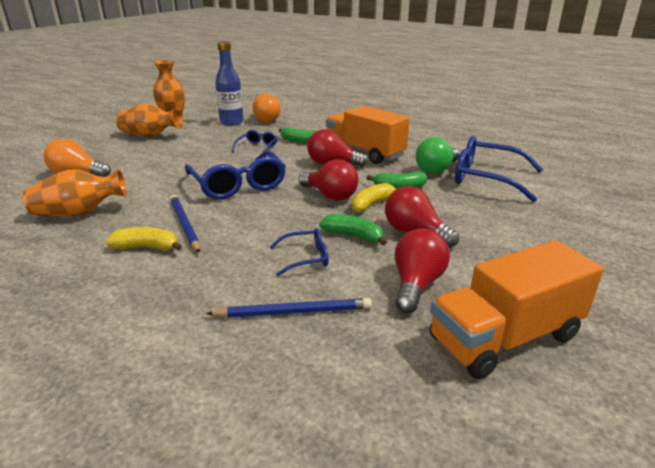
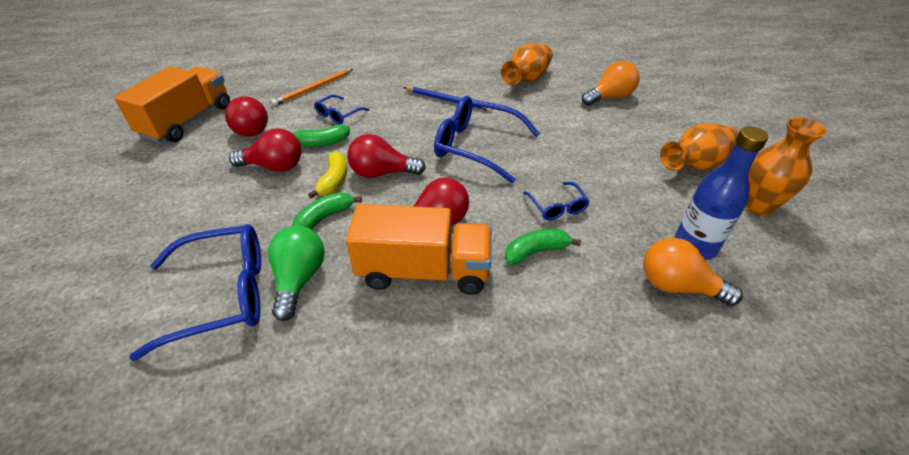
camera: 140 degrees right, 15 degrees up
(147, 247) = (442, 82): yellow banana -> none
(294, 312) = (313, 89): blue pencil -> orange pencil

